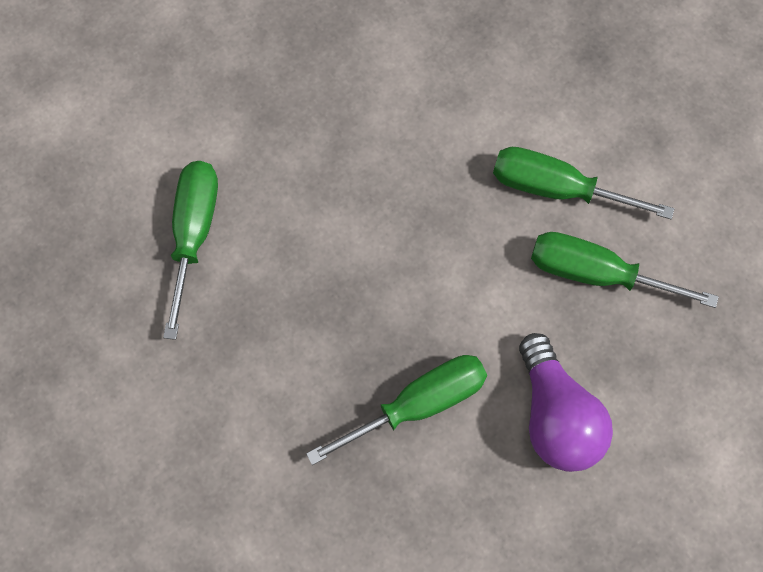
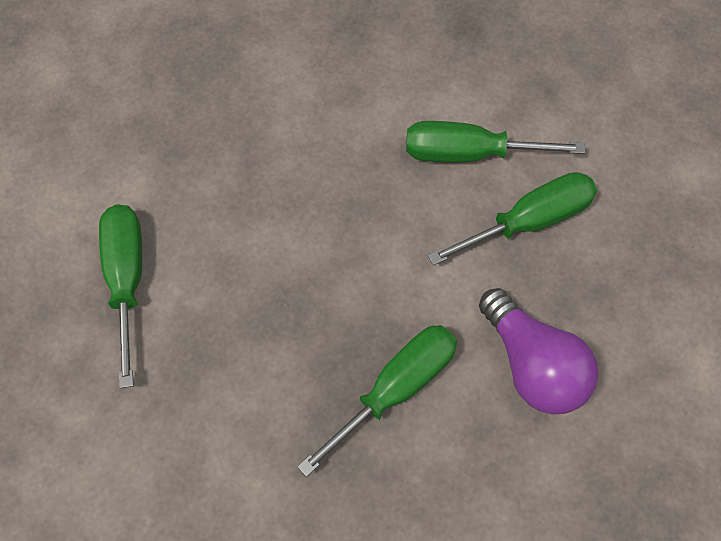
camera: 15 degrees left, 5 degrees down
(596, 273) = (529, 221): green screwdriver -> green screwdriver turned 150 degrees clockwise

